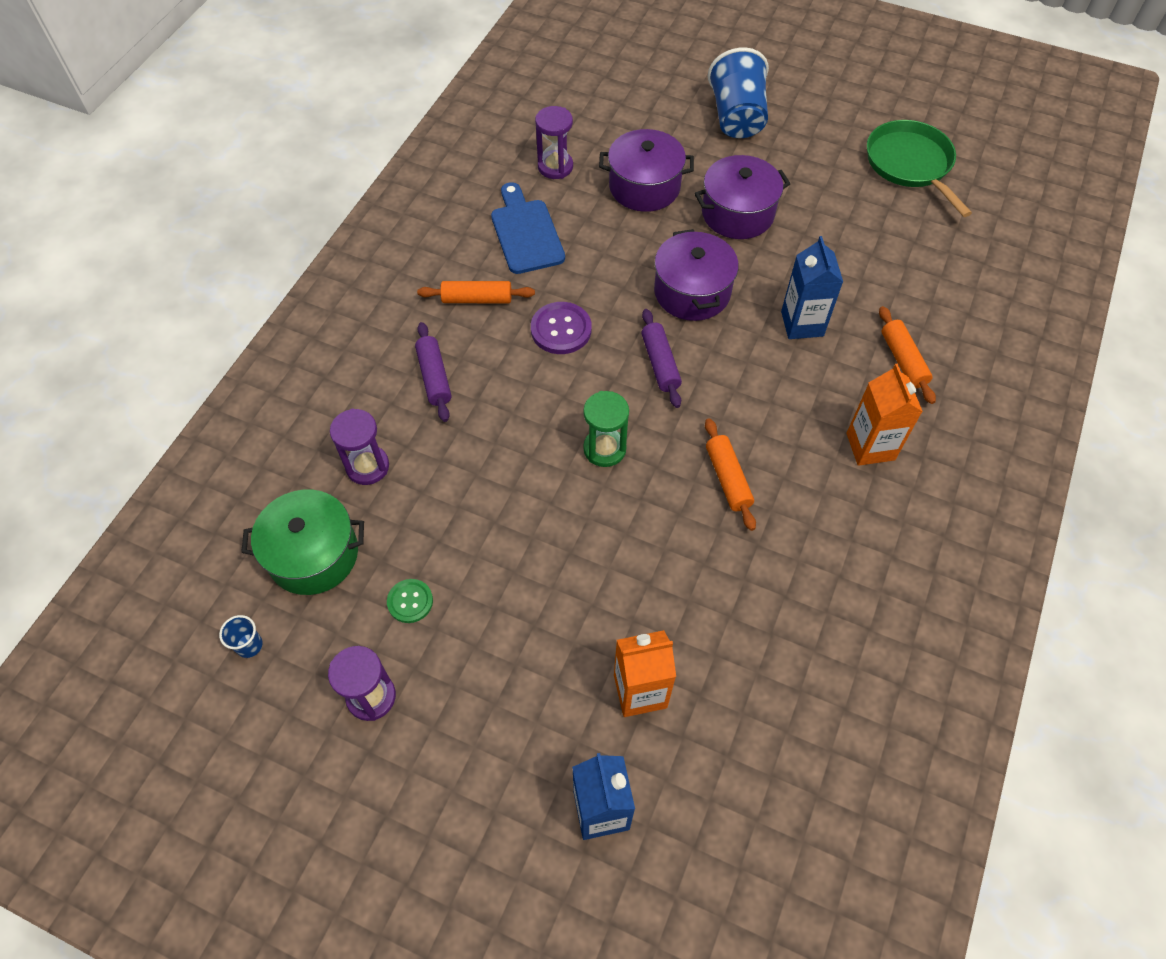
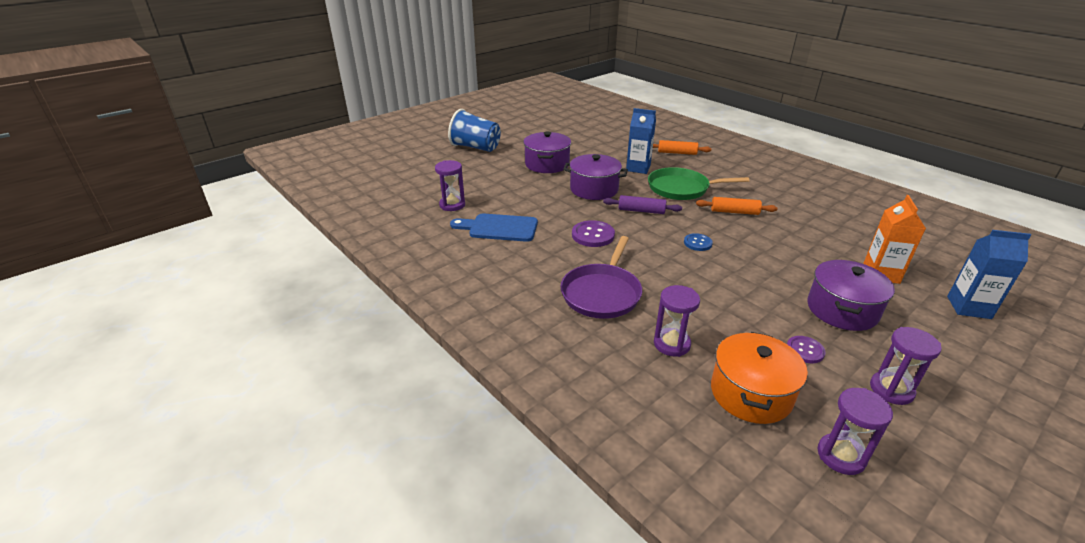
camera: 65 degrees left, 25 degrees down
(249, 645) = (841, 456): blue cup -> purple hourglass
(313, 554) = (751, 393): green pot -> orange pot
(410, 601) = (805, 350): green button -> purple button
(434, 377) = (602, 293): purple rolling pin -> purple pan
(477, 299) = (542, 259): orange rolling pin -> none
(604, 449) = (697, 243): green hourglass -> blue button
(644, 187) = (500, 183): purple pot -> purple pot (842, 310)
(870, 446) = (727, 173): orange carton -> none
(910, 164) = (554, 121): green pan -> green pan (681, 188)

